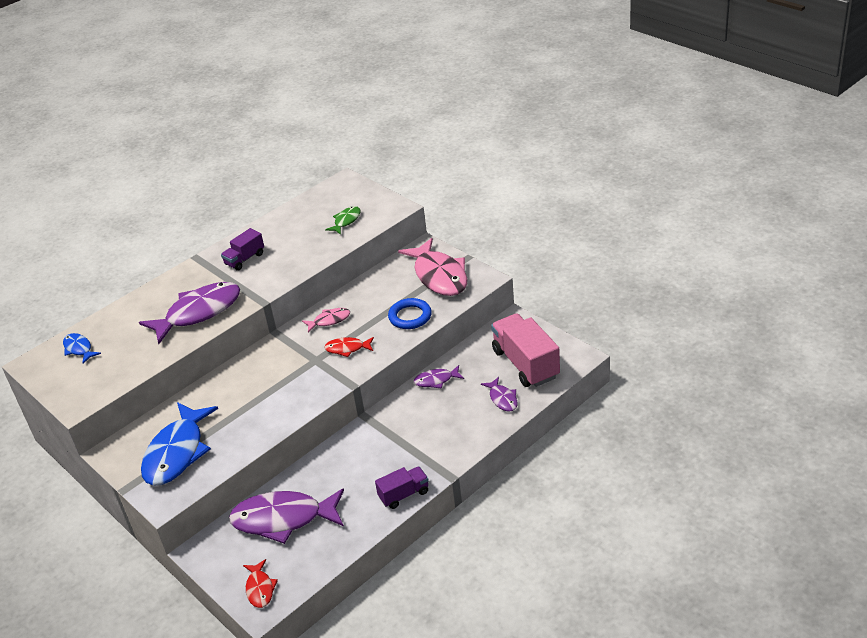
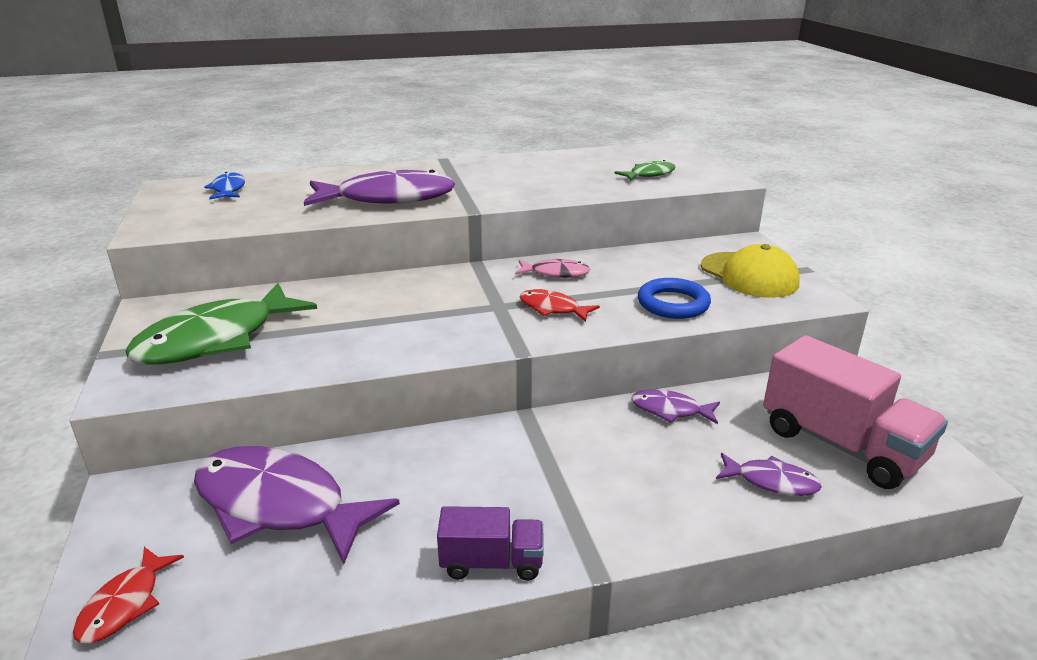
camera: 25 degrees right, 10 degrees down
(177, 453) = (216, 339): blue fish -> green fish
(245, 259) = (494, 173): purple truck -> none
(439, 276) = (749, 275): pink fish -> yellow cap
(502, 399) = (771, 481): purple fish -> purple fish turned 75 degrees counterclockwise
(525, 364) = (841, 445): pink truck -> pink truck turned 135 degrees clockwise

